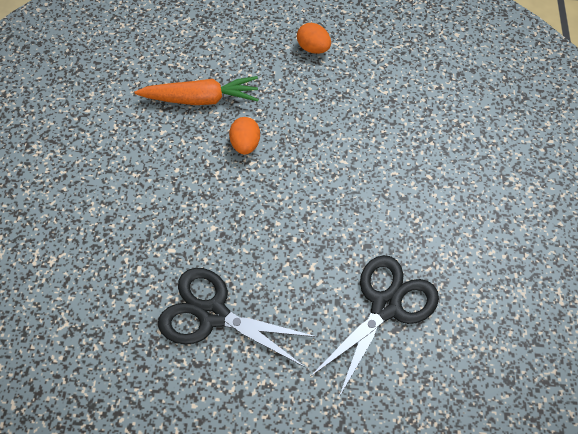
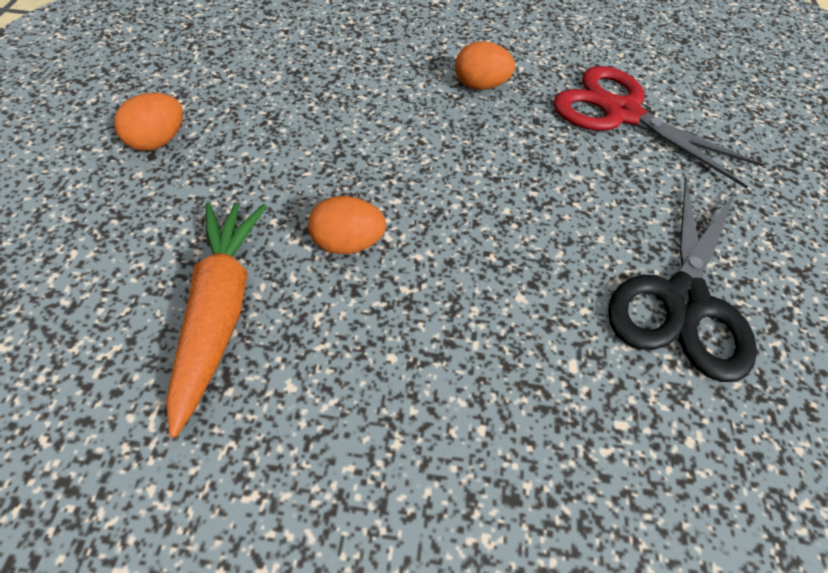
camera: 90 degrees left, 5 degrees down
(385, 306) = (621, 113): black scissors -> red scissors
(400, 210) = (480, 85): none -> orange egg

